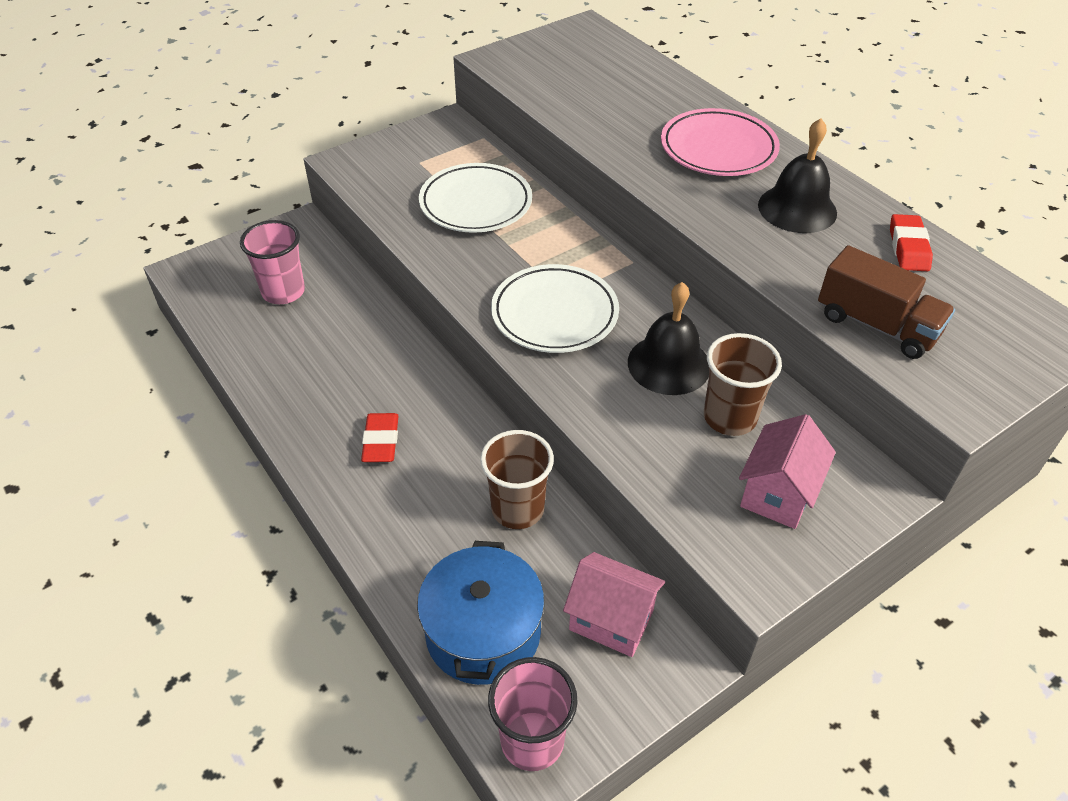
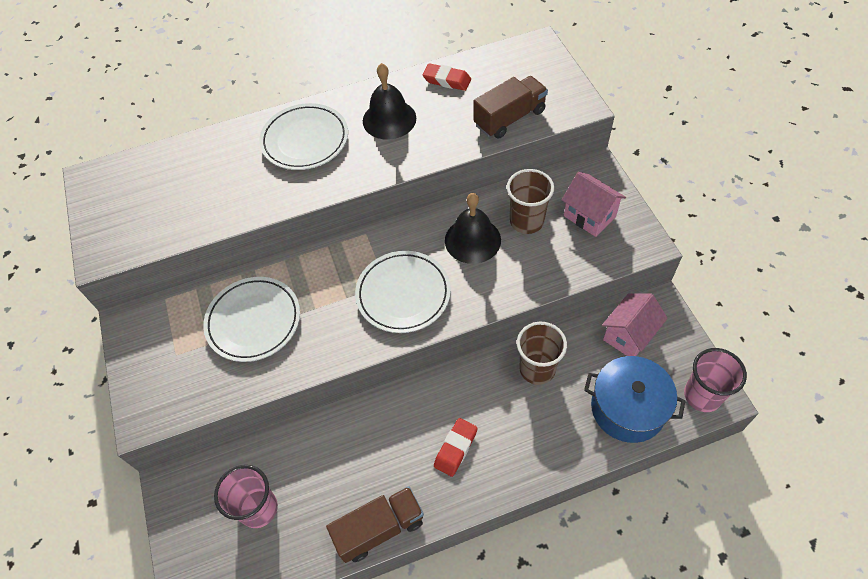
camera: 70 degrees left, 10 degrees up
(271, 392) = (379, 529): none -> brown truck
(381, 441) = (455, 448): red eraser -> red eraser turned 75 degrees counterclockwise
(718, 148) = (305, 140): pink plate -> white plate

